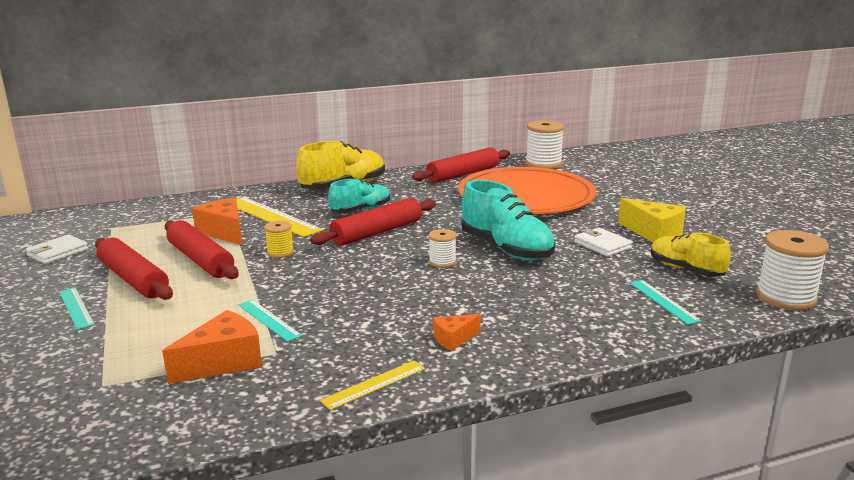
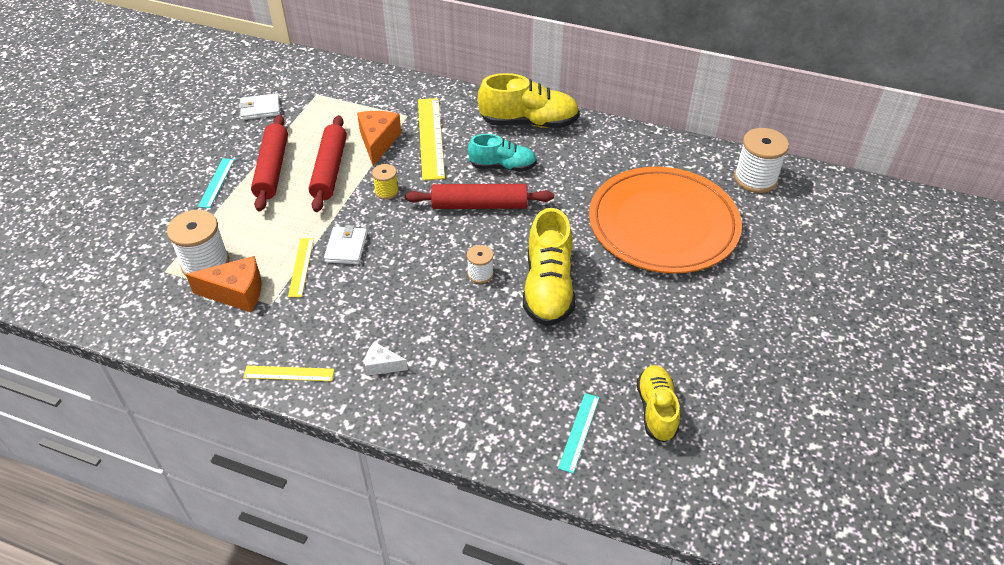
camera: 40 degrees right, 25 degrees up
(269, 320) = (301, 267): turquoise ruler -> yellow ruler
(454, 339) = (382, 365): orange cheese -> white cheese
(463, 174) = (653, 156): red rolling pin -> none
(506, 249) = (548, 288): turquoise shoe -> yellow shoe
(602, 245) = (633, 333): white wallet -> white wallet (346, 248)
(654, 233) = (703, 346): yellow cheese -> none
(786, 297) = (687, 500): white spool -> white spool (205, 263)

